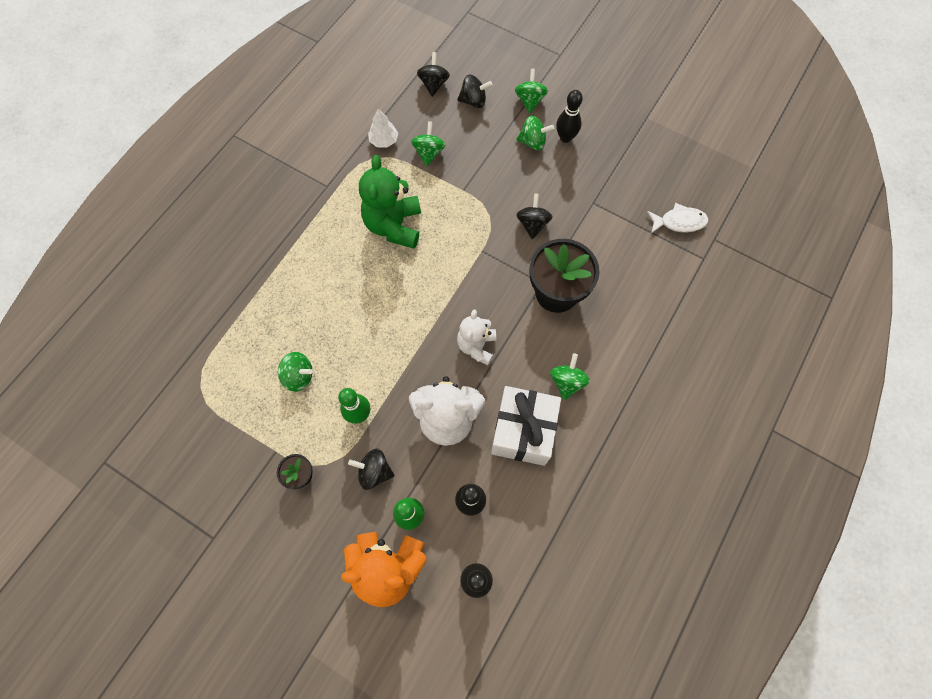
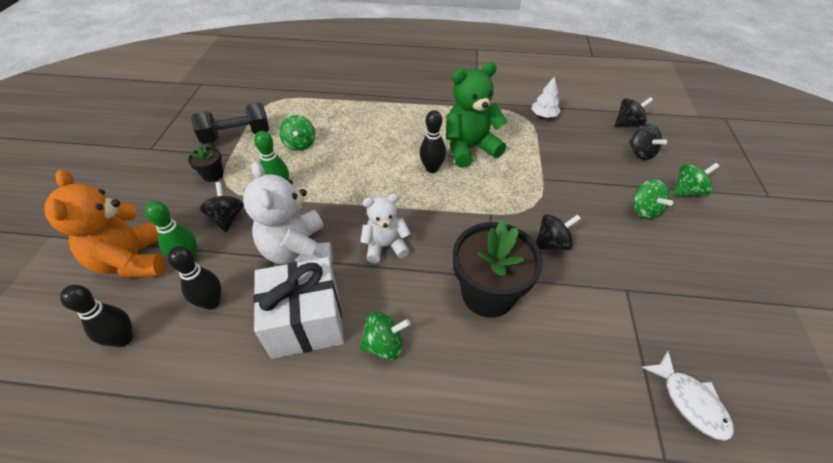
camera: 65 degrees right, 20 degrees down
(246, 438) = (237, 136): none -> black dumbbell
(429, 153) = (558, 144): green spinning top -> none
(565, 137) = (679, 235): black bowling pin -> black bowling pin (432, 168)

